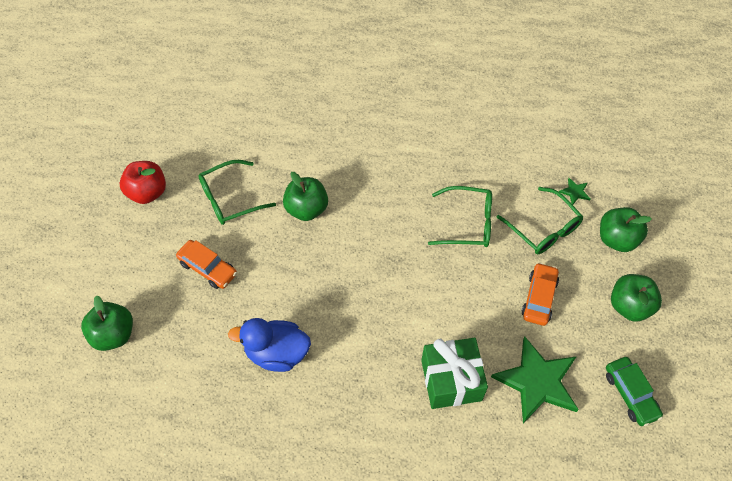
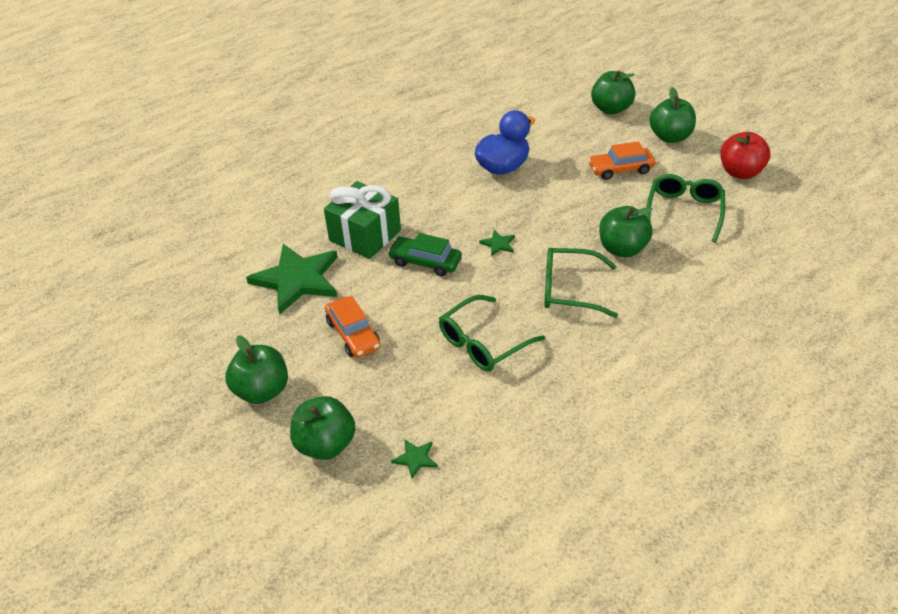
camera: 135 degrees right, 15 degrees down
(129, 263) = (670, 137): none -> green apple
(372, 284) = (498, 244): none -> green star
(543, 228) = (410, 394): green glasses -> green glasses (570, 289)
(630, 394) = (209, 325): green car -> green car (425, 262)

